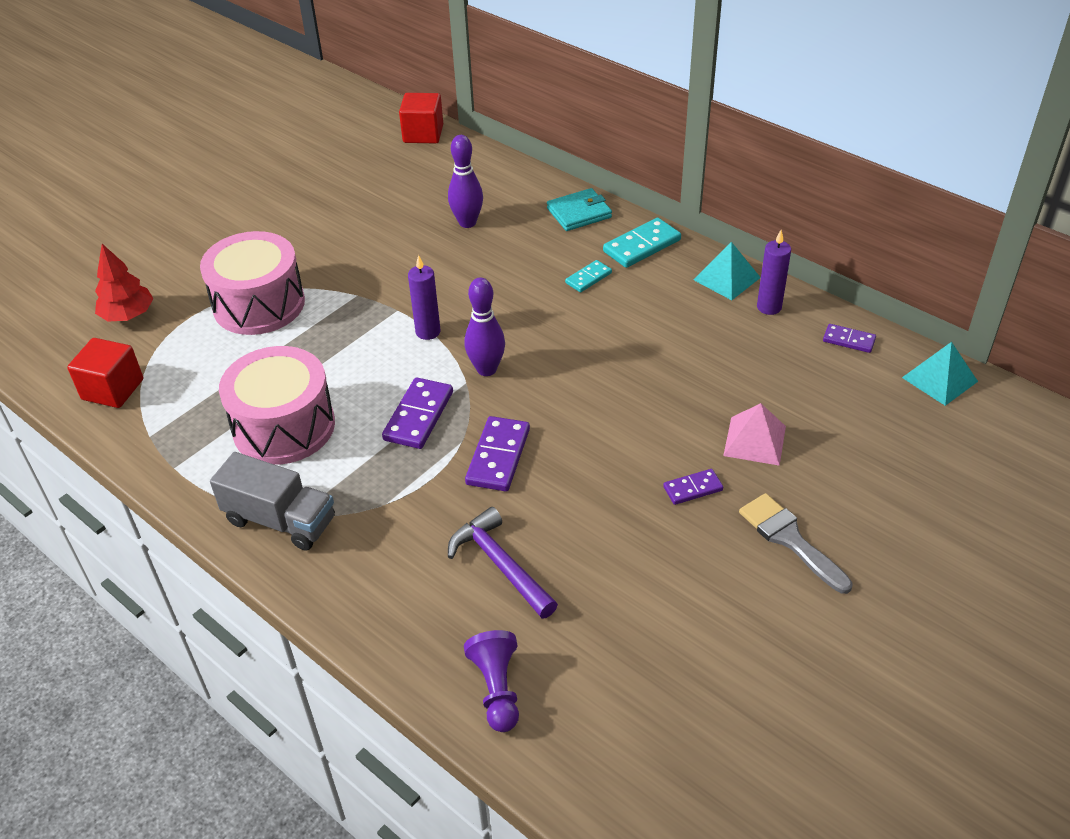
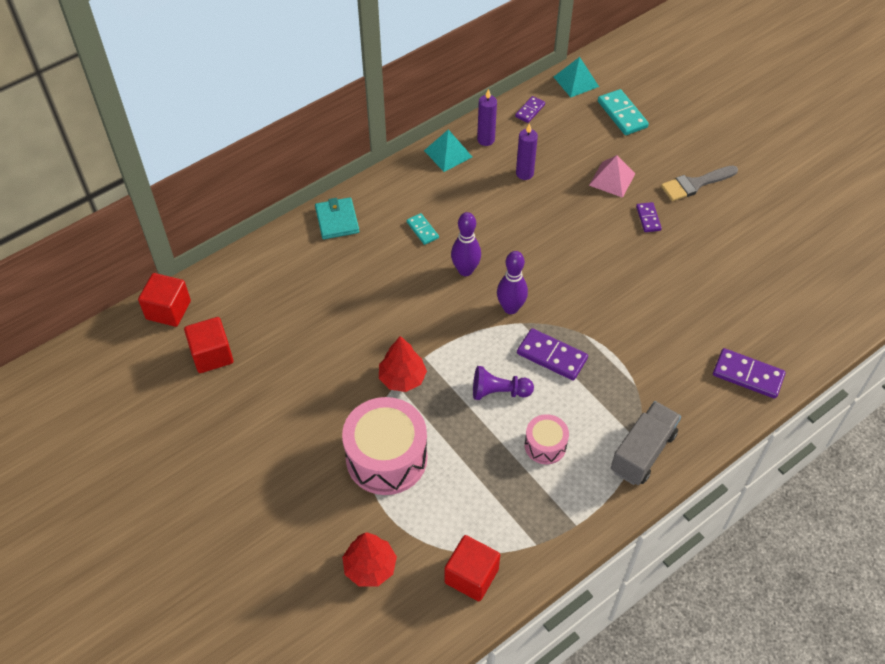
camera: 80 degrees left, 10 degrees up
(284, 427) = (545, 445): pink drum -> pink drum, size x0.52
(364, 298) = (402, 378): none -> red tree
(373, 170) = (212, 355): none -> red cube
(428, 332) = (457, 339): purple candle -> purple candle (524, 173)
(467, 222) = (322, 295): purple bowling pin -> purple bowling pin (465, 270)
(497, 689) = (793, 343): purple pawn -> purple pawn (499, 392)
(498, 456) = (602, 314): purple domino -> purple domino (748, 375)
(500, 564) = (698, 327): purple hammer -> none
(641, 246) = (393, 191): turquoise domino -> turquoise domino (622, 114)

